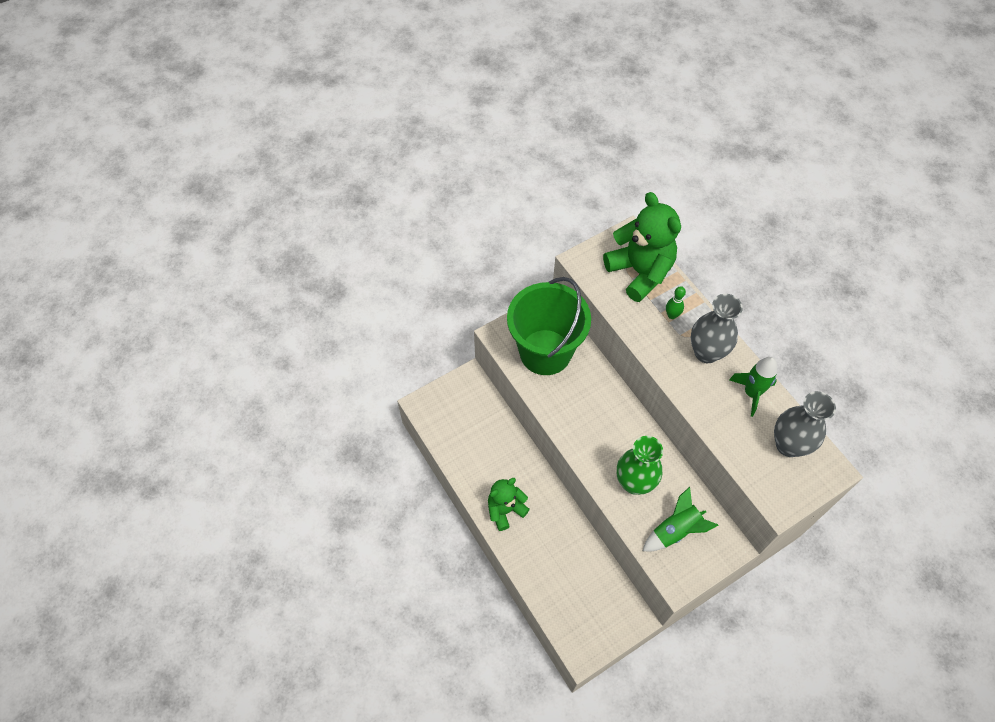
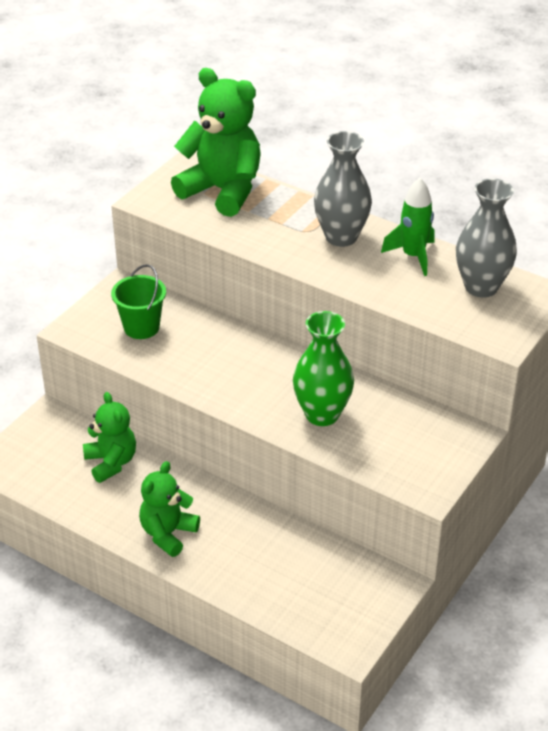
camera: 25 degrees left, 20 degrees down
(493, 435) = (111, 462): none -> green teddy bear
(545, 352) = (141, 327): green bucket -> green bucket, size x0.50
(672, 315) = (282, 217): green bowling pin -> none
(675, 530) = (398, 442): green rocket -> none

